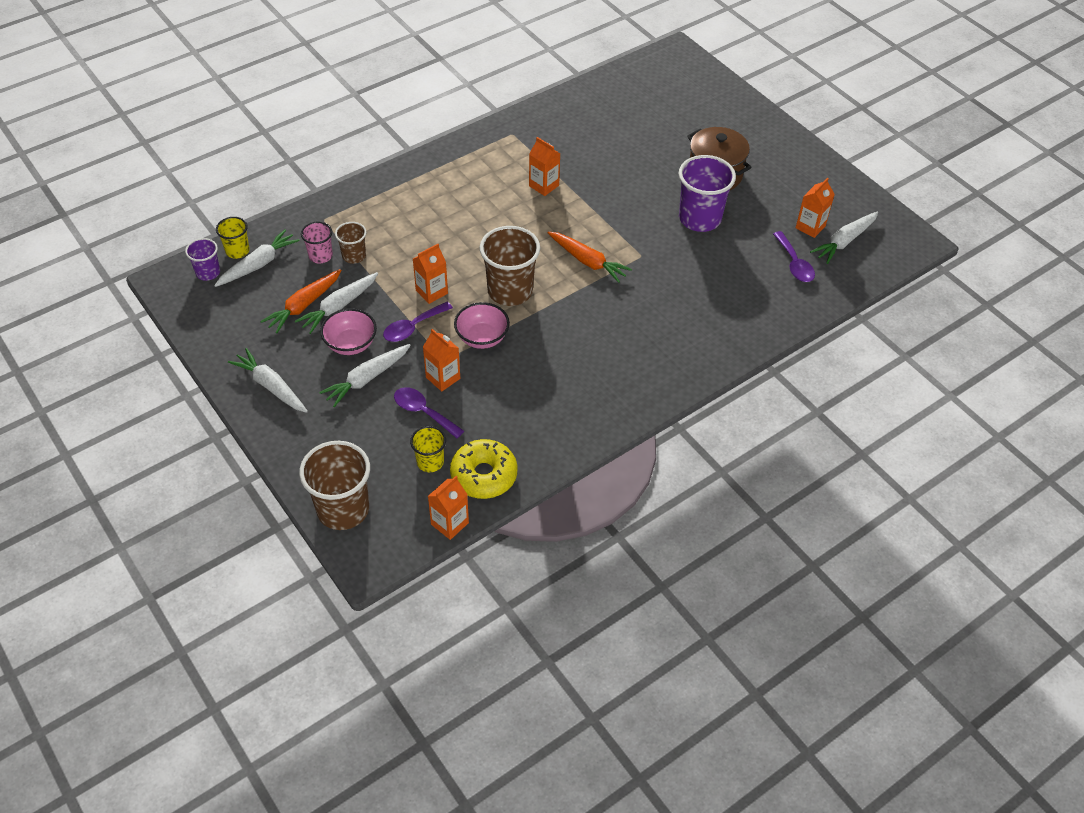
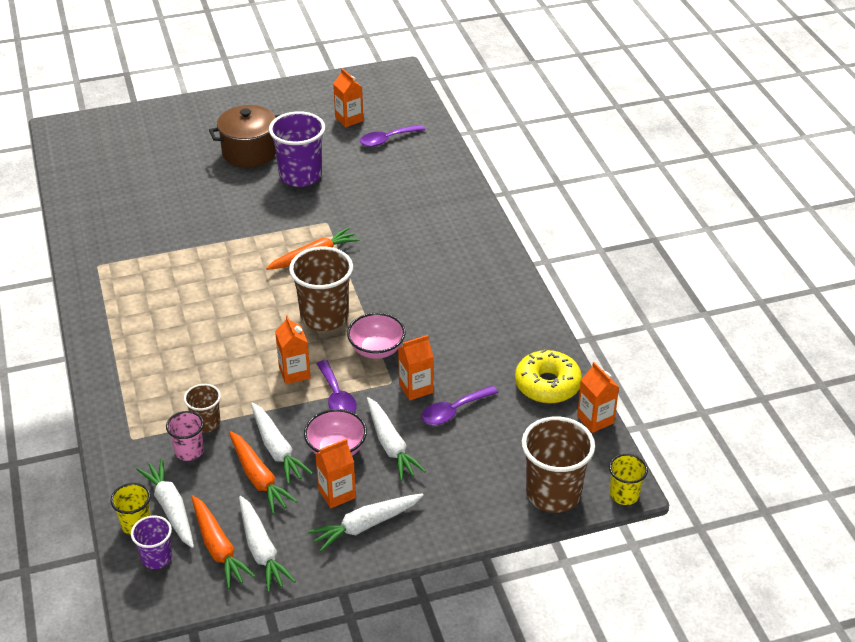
camera: 70 degrees left, 10 degrees down
(225, 304) = (218, 548): none -> orange carrot
(430, 462) = (518, 418): yellow cup -> yellow cup (624, 494)
(544, 186) = (191, 261): orange carton -> orange carton (337, 493)
(794, 264) = (387, 140): purple spoon -> purple spoon turned 150 degrees clockwise
(844, 241) = (377, 107): white carrot -> white carrot (262, 550)

